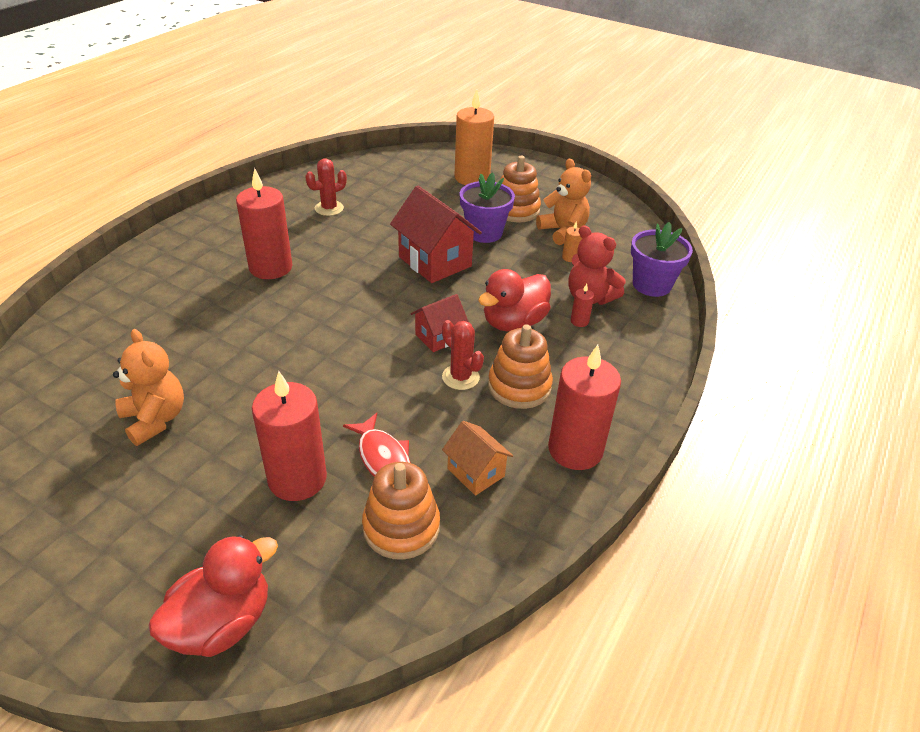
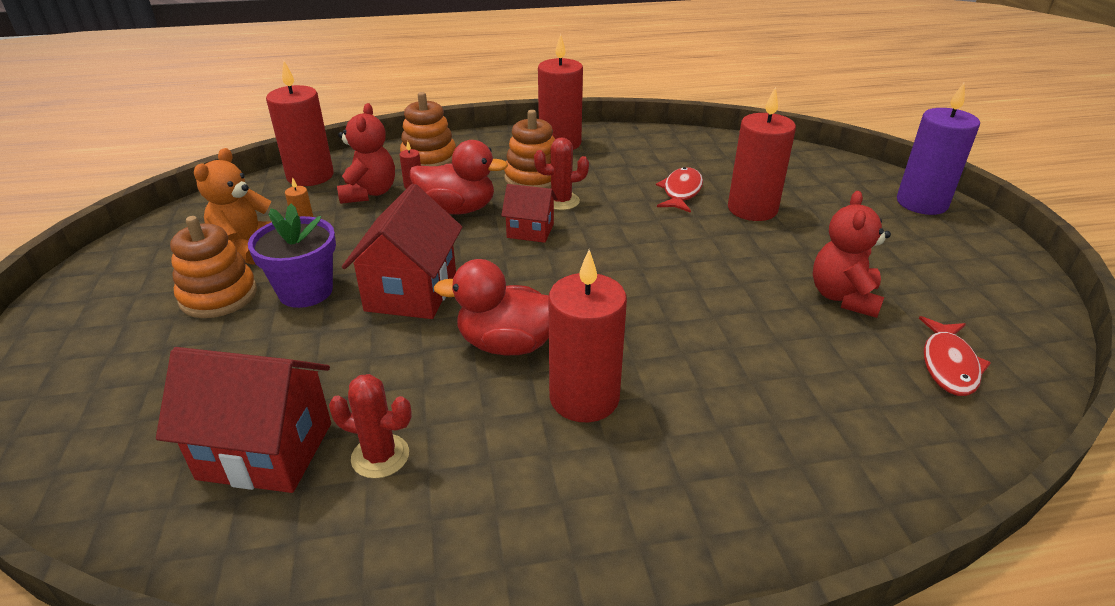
camera: 130 degrees left, 5 degrees down
(55, 403) = (948, 365): none -> red fish
(114, 627) = (921, 203): none -> purple candle
(155, 419) = (843, 297): orange teddy bear -> red teddy bear
(222, 623) = (852, 179): red duck -> red duck (508, 344)
(374, 189) = (265, 450): none -> red house
(401, 527) = (710, 164): orange stacking toy -> orange stacking toy (429, 158)
(460, 377) = (561, 201): red cactus -> red cactus turned 75 degrees clockwise
(472, 178) = (136, 376): orange candle -> none
(476, 472) = (633, 161): orange house -> none
(651, 285) = (310, 176): purple flower pot -> red candle

